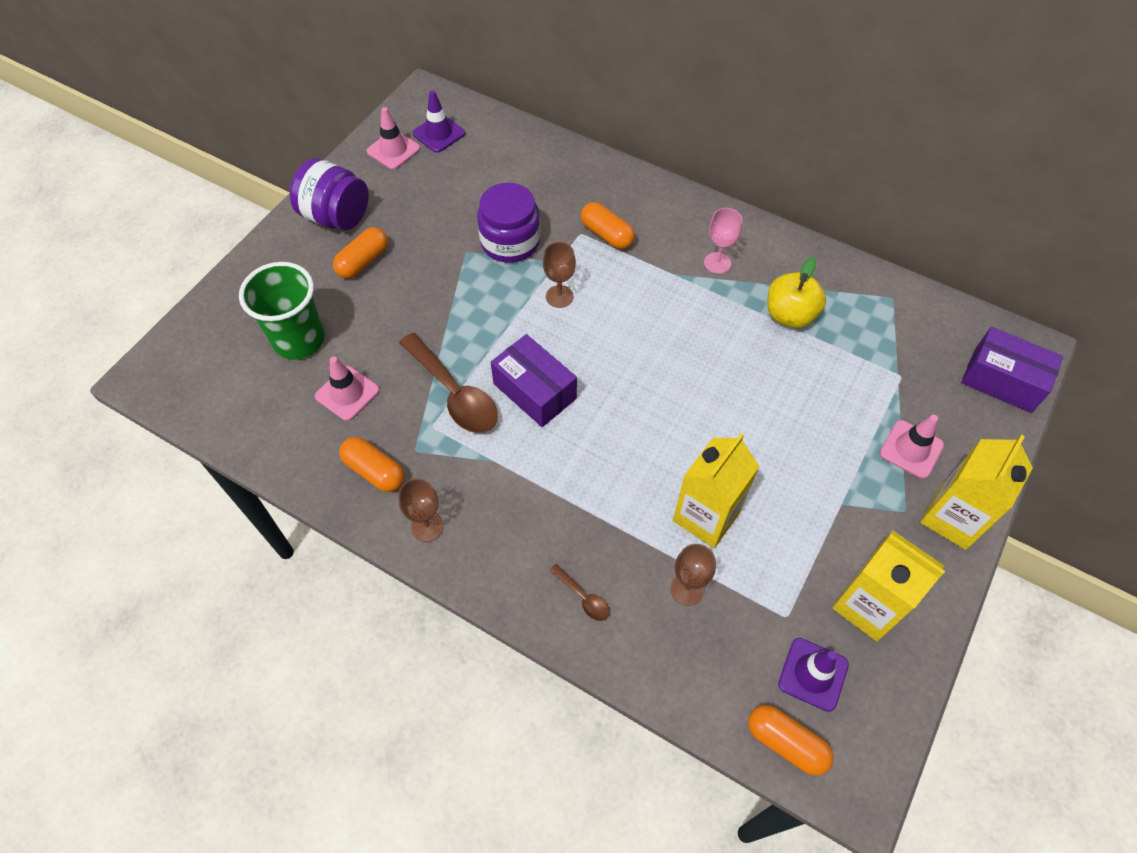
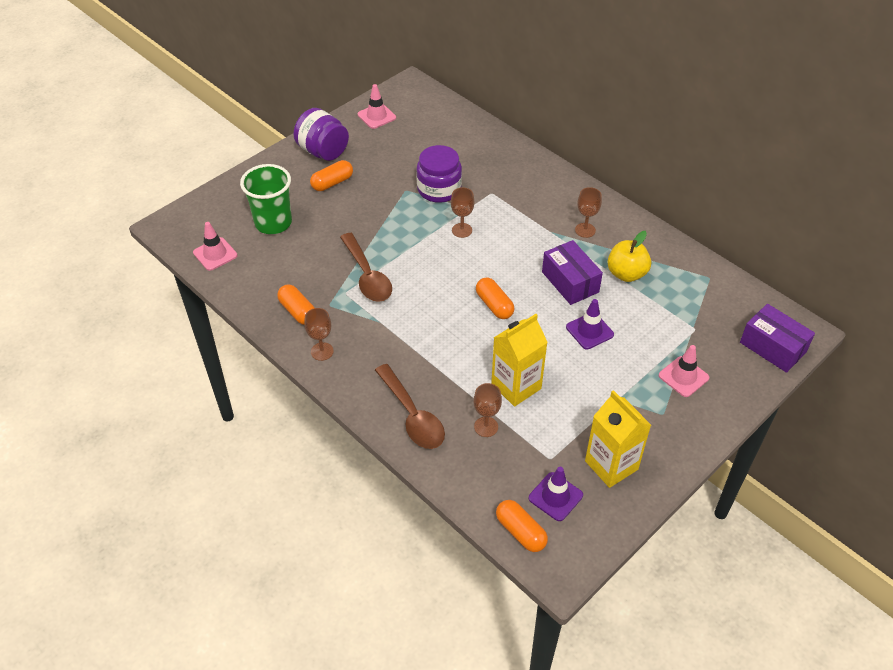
camera: 15 degrees right, 10 degrees down
(347, 393) = (295, 261): pink traffic cone -> pink traffic cone (215, 254)
(439, 133) = (412, 111): purple traffic cone -> purple traffic cone (589, 331)
(535, 391) = (423, 285): purple box -> purple box (570, 282)
(583, 597) = (412, 416): brown spoon -> brown spoon, size x2.17
(607, 234) = (510, 197): orange capsule -> orange capsule (494, 305)
(717, 263) = (585, 230): pink goblet -> brown goblet
(952, 518) = (697, 426): yellow carton -> none

